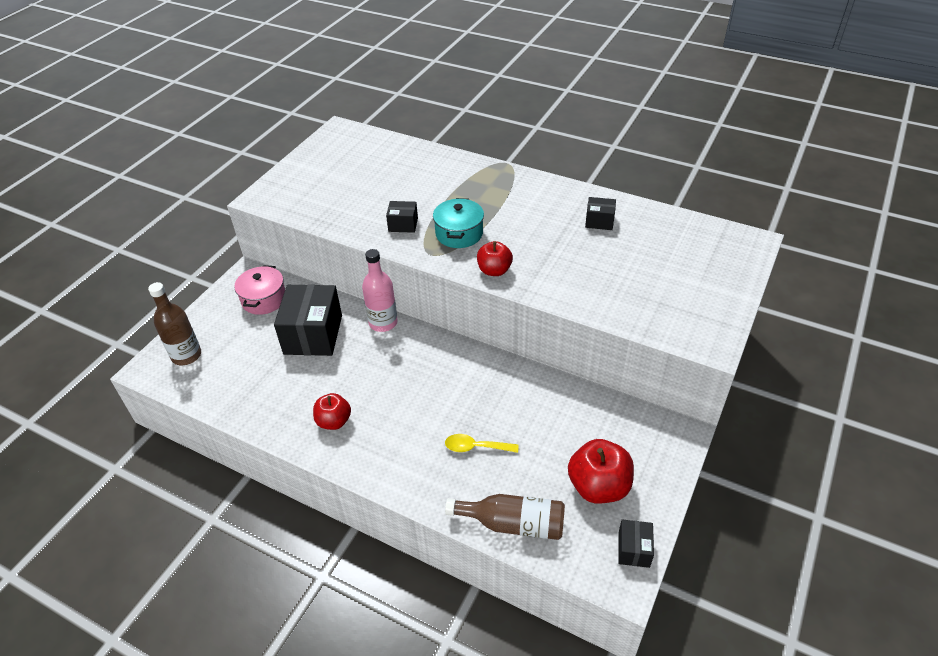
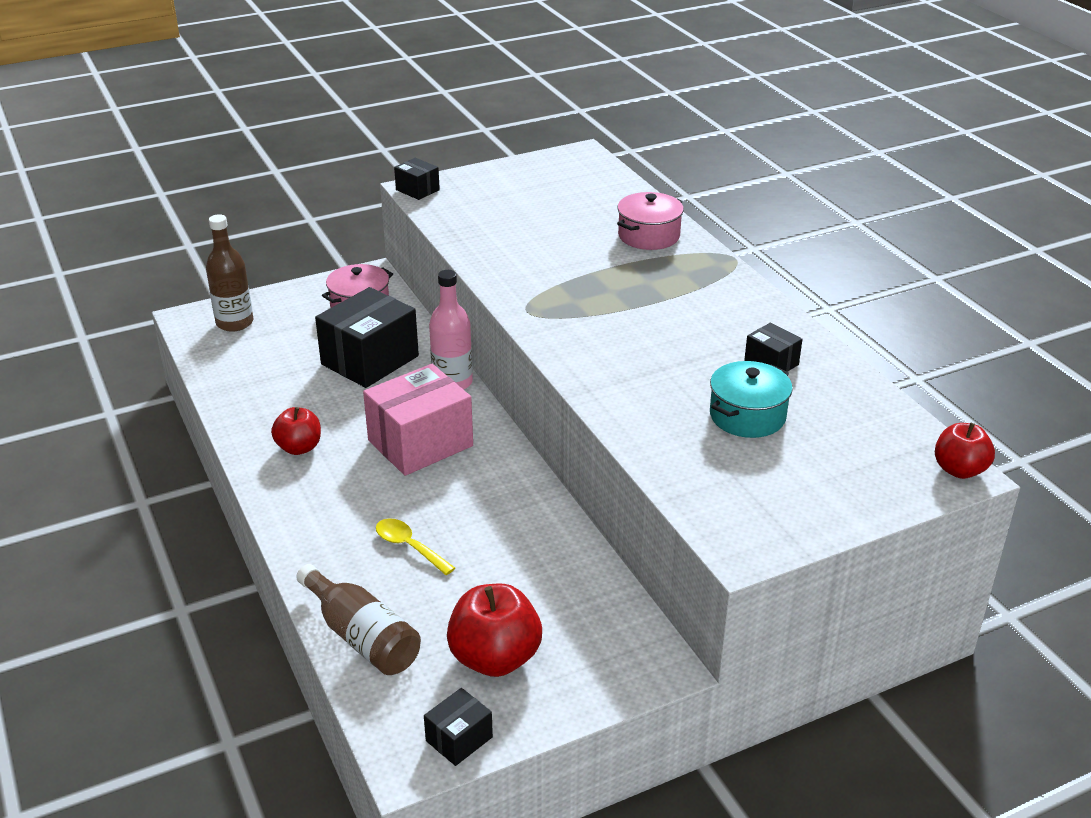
camera: 35 degrees right, 10 degrees down
(403, 224) = (533, 271): black box -> black box (417, 190)
(408, 374) = (420, 443): none -> pink box
(443, 169) = (649, 236): none -> pink pot
(459, 233) = (584, 305): turquoise pot -> turquoise pot (747, 416)
(494, 270) = (576, 356): red apple -> red apple (959, 470)

